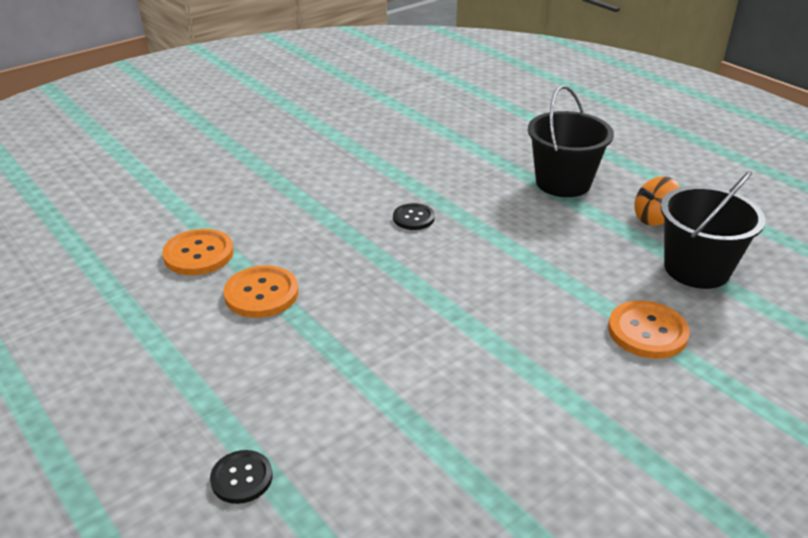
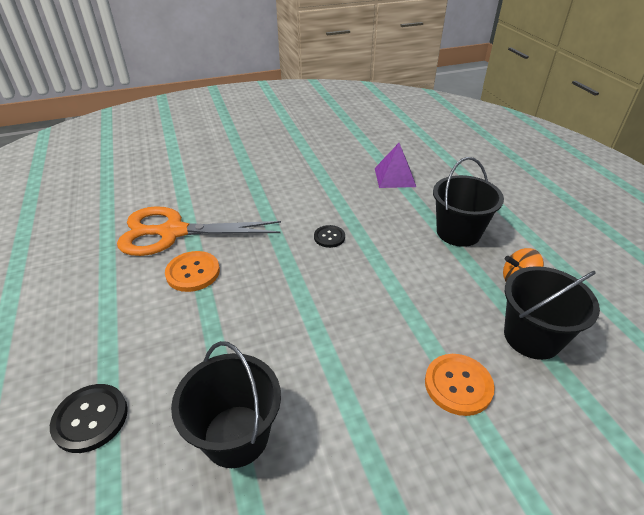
camera: 20 degrees right, 5 degrees up
(198, 254) = (173, 232): orange button -> orange scissors
(241, 478) = (90, 418): black button -> black button, size x1.56
(436, 443) = (236, 435): none -> black bucket
(453, 136) = (395, 177): none -> purple pyramid

